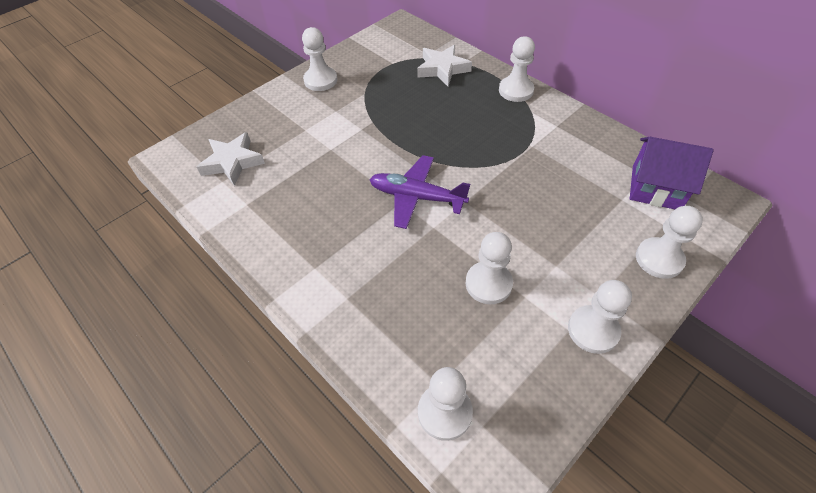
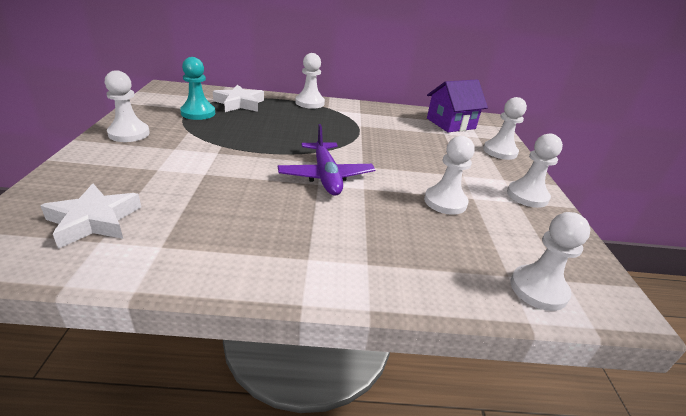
camera: 50 degrees left, 20 degrees down
(393, 71) = (198, 113): none -> turquoise pawn
(416, 197) = (326, 176): purple plane -> purple plane turned 75 degrees counterclockwise

